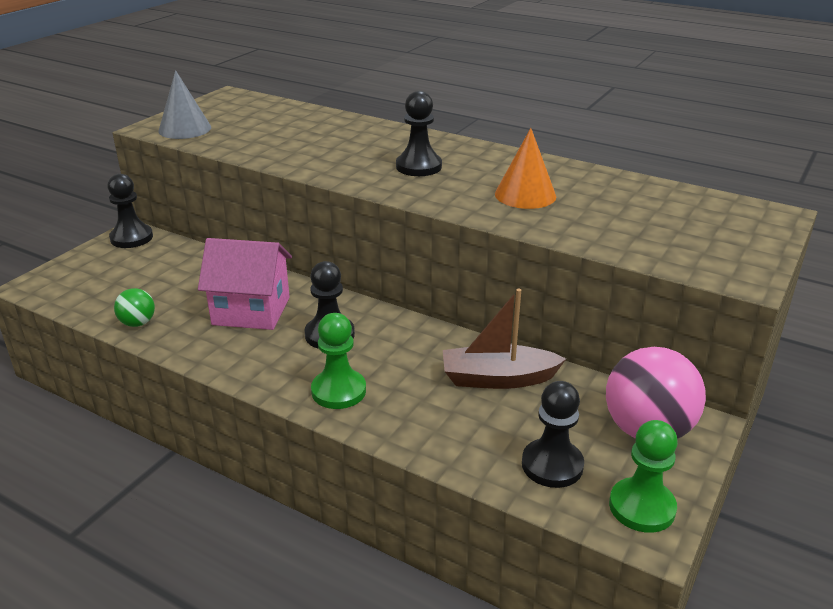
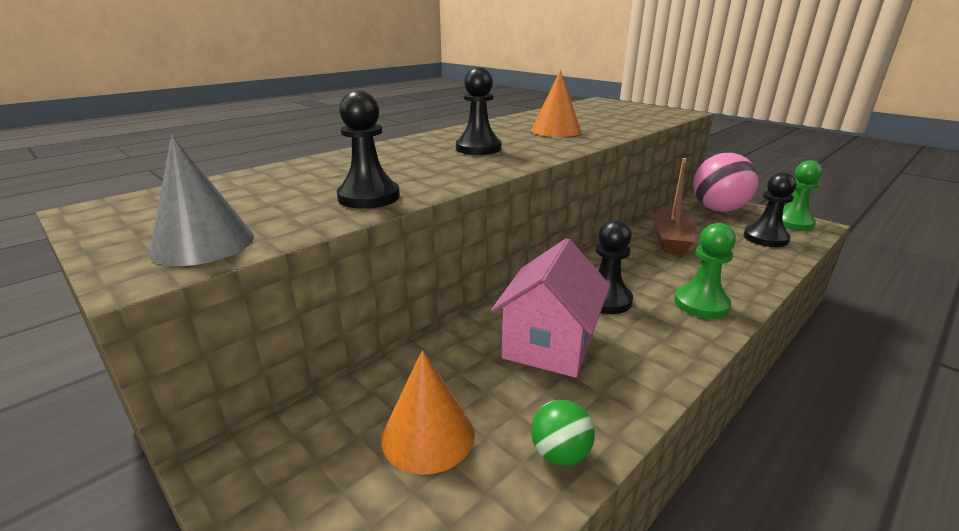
camera: 75 degrees left, 5 degrees down
(131, 238) = (252, 467): black pawn -> black pawn (369, 197)
(153, 279) = (428, 435): none -> orange cone

